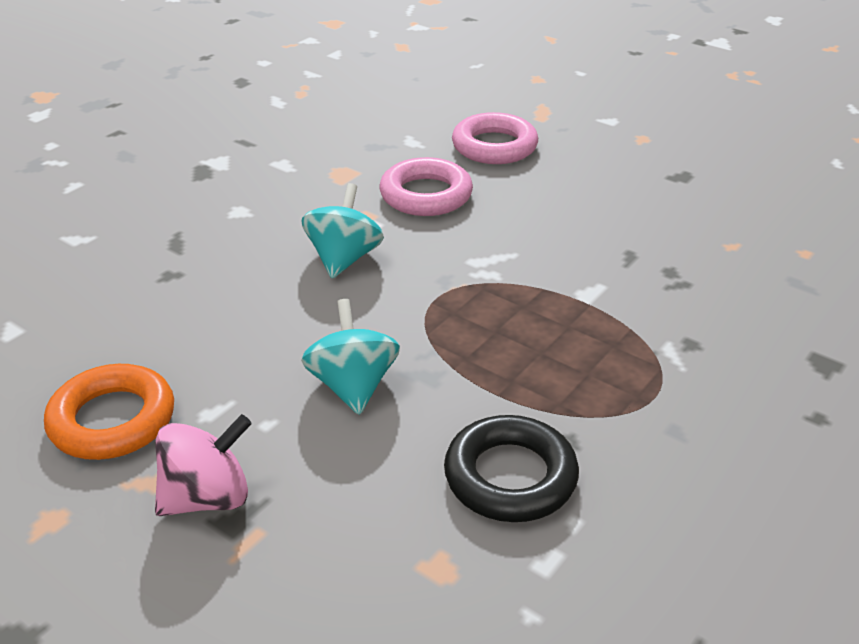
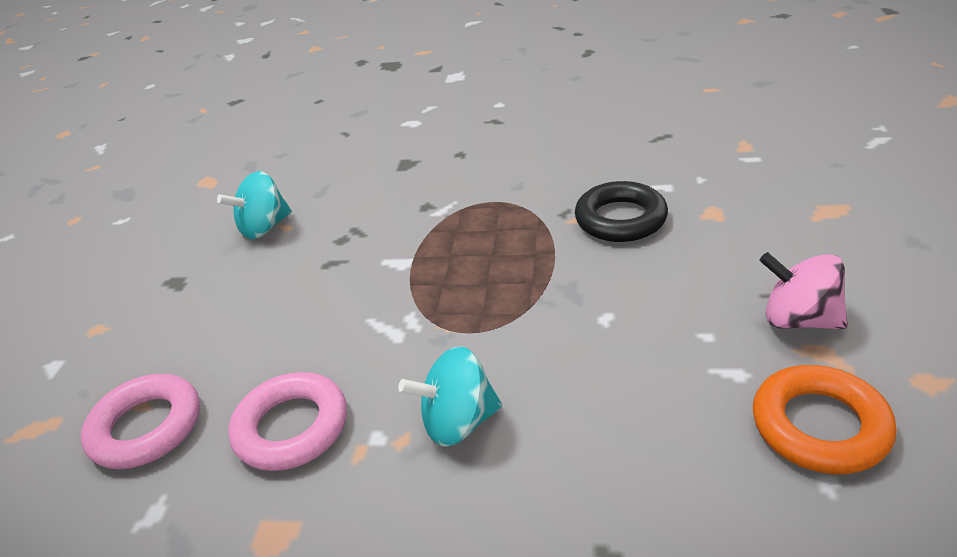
camera: 115 degrees left, 0 degrees up
(353, 386) = (620, 317): turquoise spinning top -> turquoise spinning top (265, 228)

